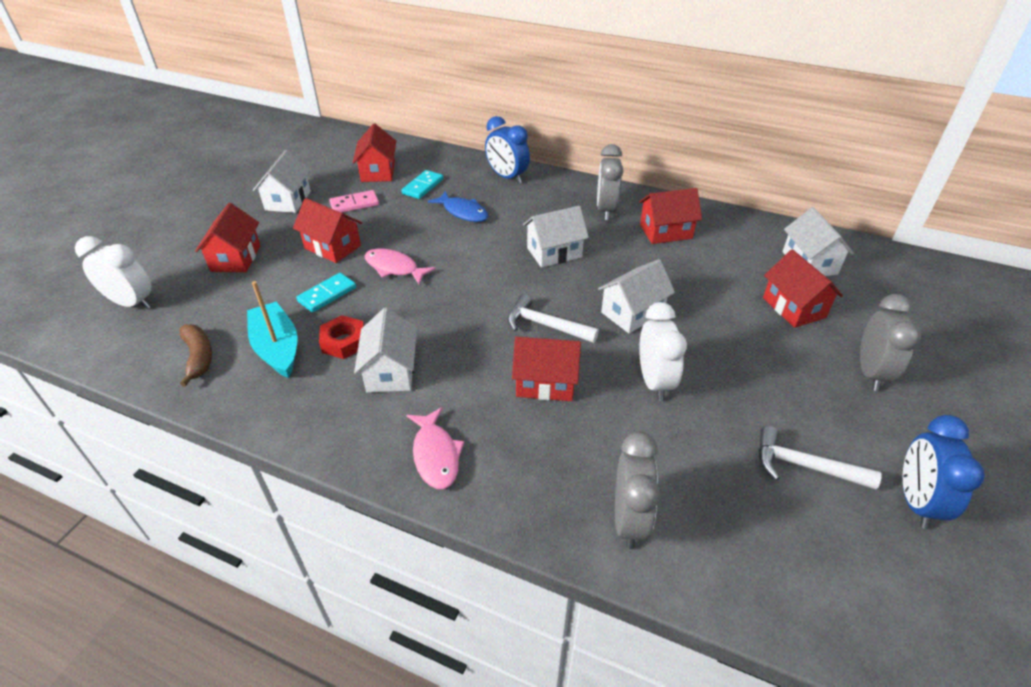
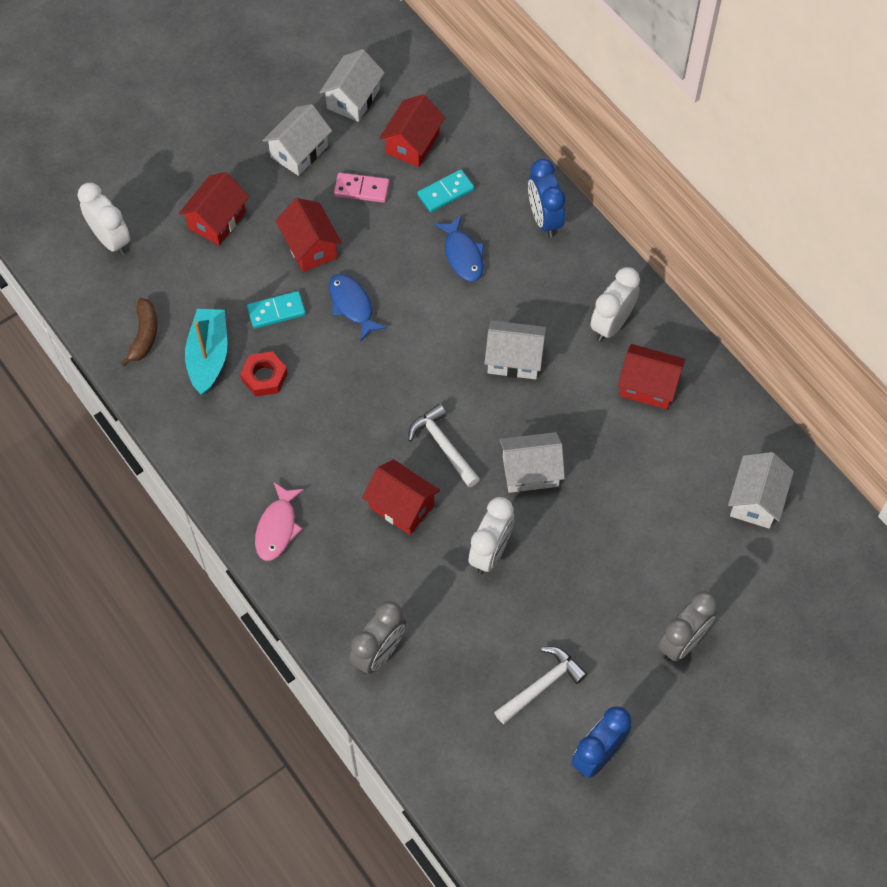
camera: 30 degrees right, 20 degrees up
(391, 371) = (286, 429): white house -> white house (353, 99)
(394, 268) = (352, 305): pink fish -> blue fish
(606, 210) = (611, 324): grey clock -> white clock
(793, 307) = (684, 543): red house -> none
(804, 466) = (542, 685): white hammer -> white hammer turned 90 degrees clockwise

